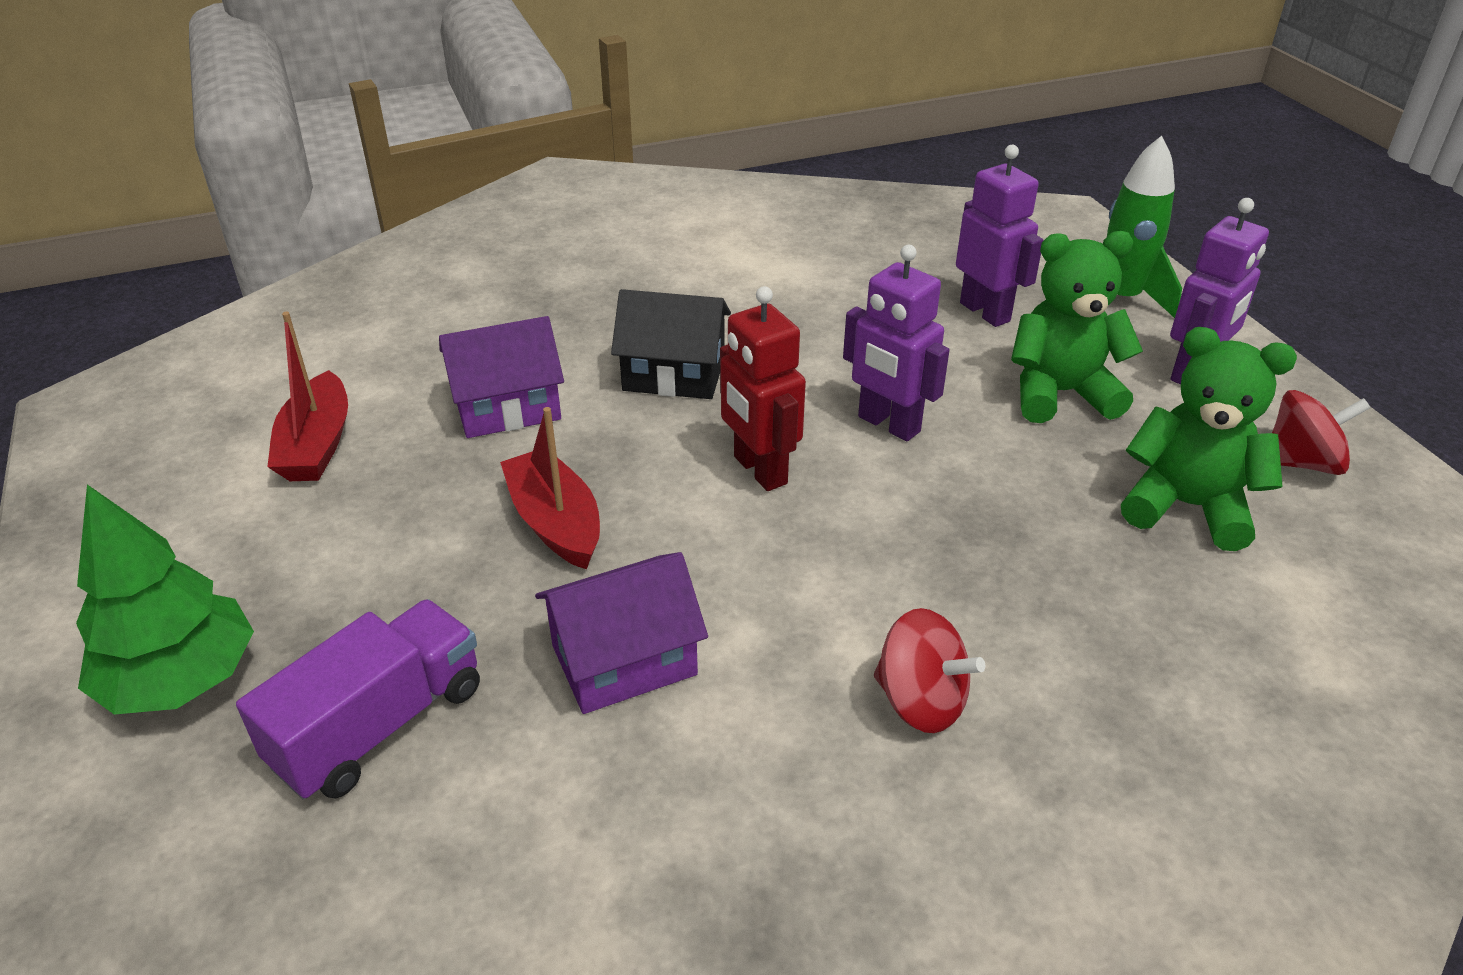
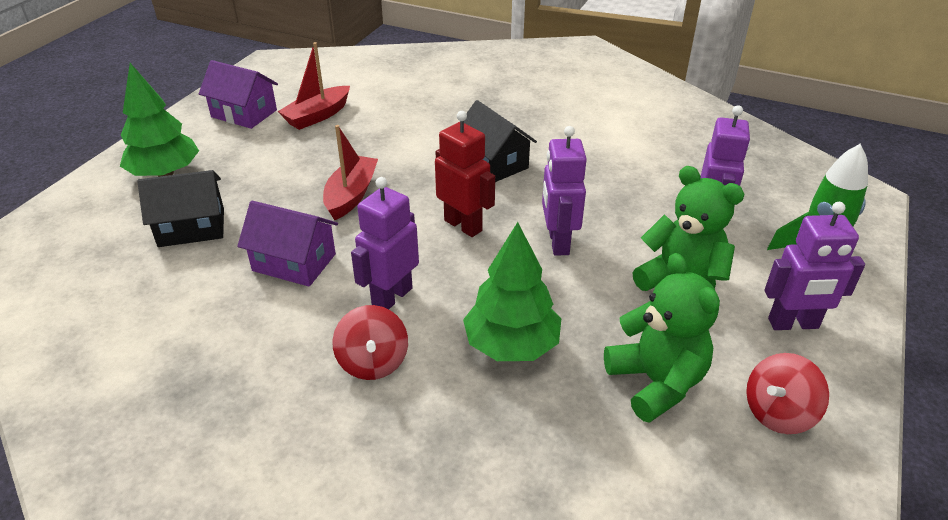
camera: 45 degrees right, 0 degrees up
(379, 725) = (191, 227): purple truck -> black house
(507, 407) = (404, 139): purple house -> purple house (244, 113)
(759, 470) = (463, 225): red robot -> red robot turned 120 degrees clockwise
(816, 611) = (391, 297): none -> purple robot
(1020, 568) = (511, 345): none -> green tree
(1301, 462) = (778, 413): red spinning top -> red spinning top turned 105 degrees clockwise

